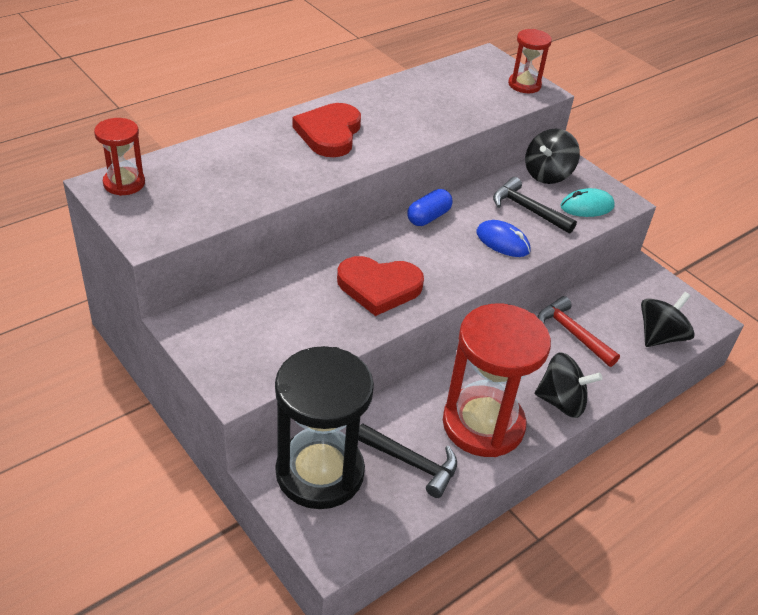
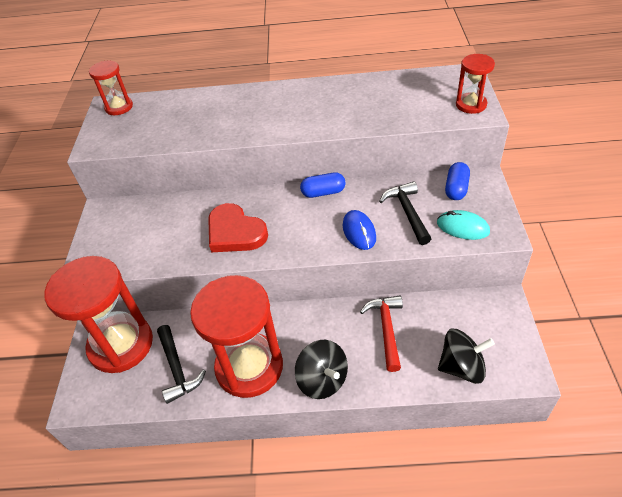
camera: 45 degrees right, 5 degrees up
(320, 472) = (121, 345): black hourglass -> red hourglass
(329, 133) = (274, 106): red heart -> none
(547, 174) = (456, 188): black spinning top -> blue capsule

